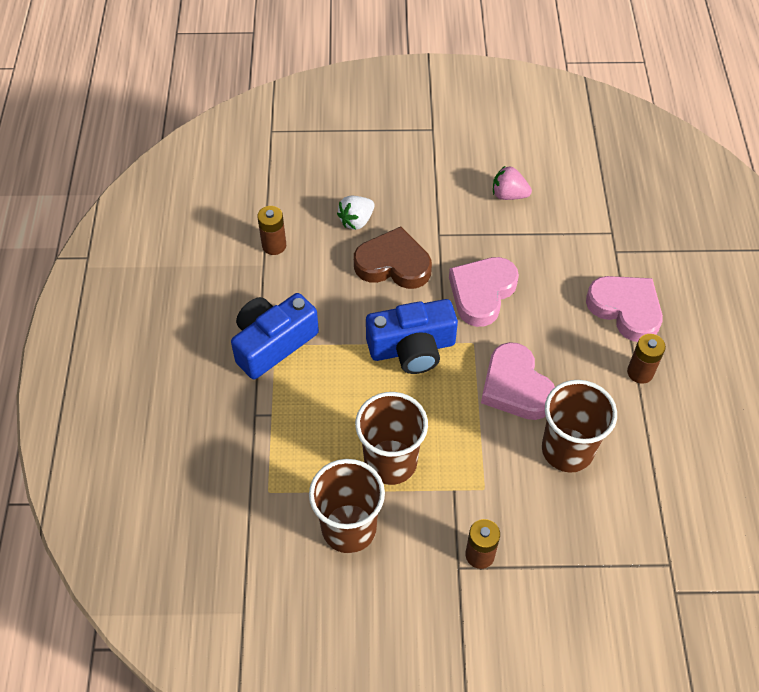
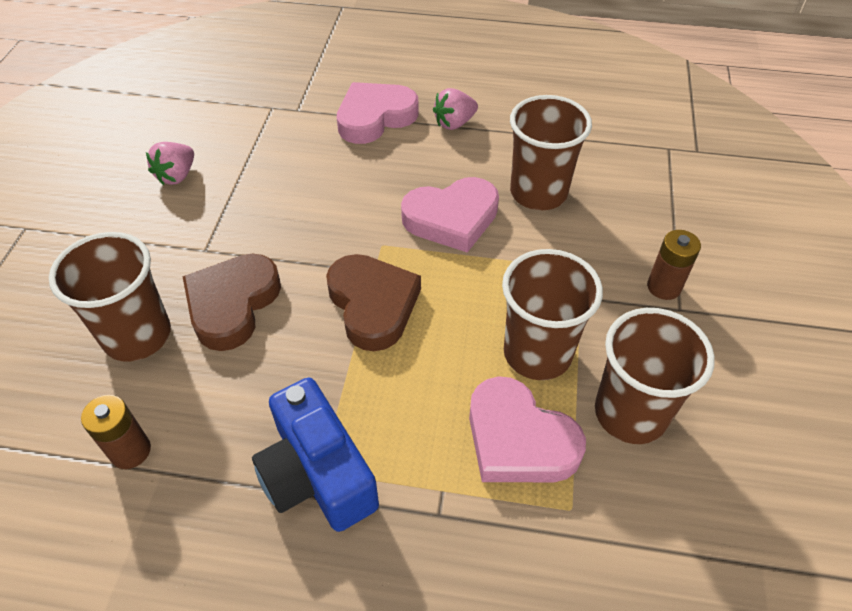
camera: 80 degrees left, 5 degrees down
(356, 221) = (137, 335): white strawberry -> brown cup
(412, 348) = (373, 305): blue camera -> brown heart
(482, 293) = (312, 224): pink heart -> pink heart (518, 439)
(640, 372) = (454, 123): brown battery -> pink strawberry

